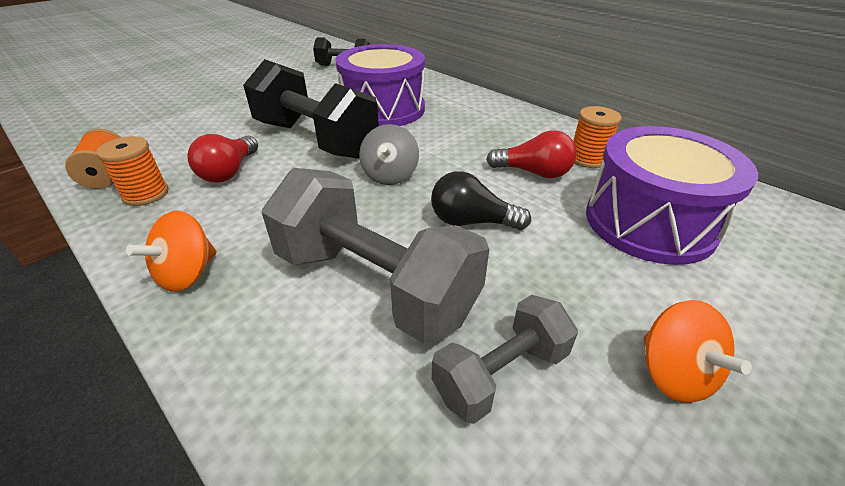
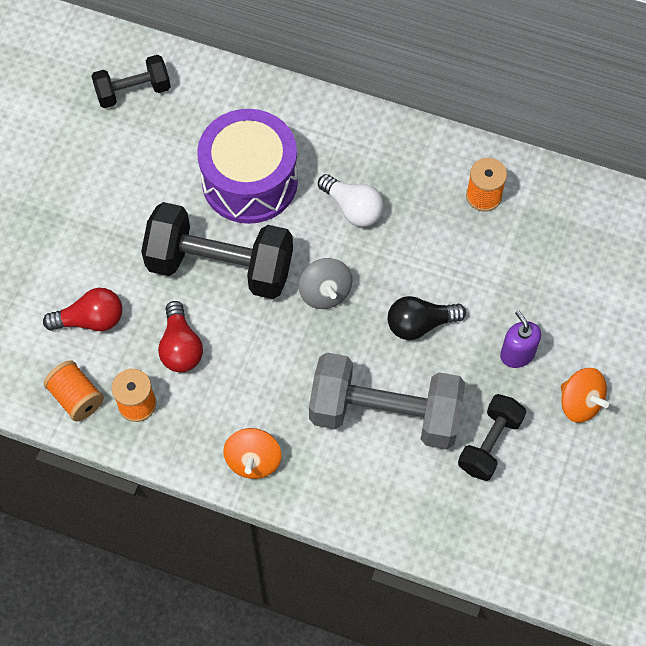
camera: 25 degrees left, 25 degrees up
(456, 138) = (353, 208): none -> white light bulb
(500, 373) = (489, 444): grey dumbbell -> black dumbbell
(534, 172) = (444, 238): red light bulb -> red light bulb (91, 320)
(584, 283) = (517, 354): none -> purple soap dispenser
(649, 222) = (549, 269): purple drum -> none

